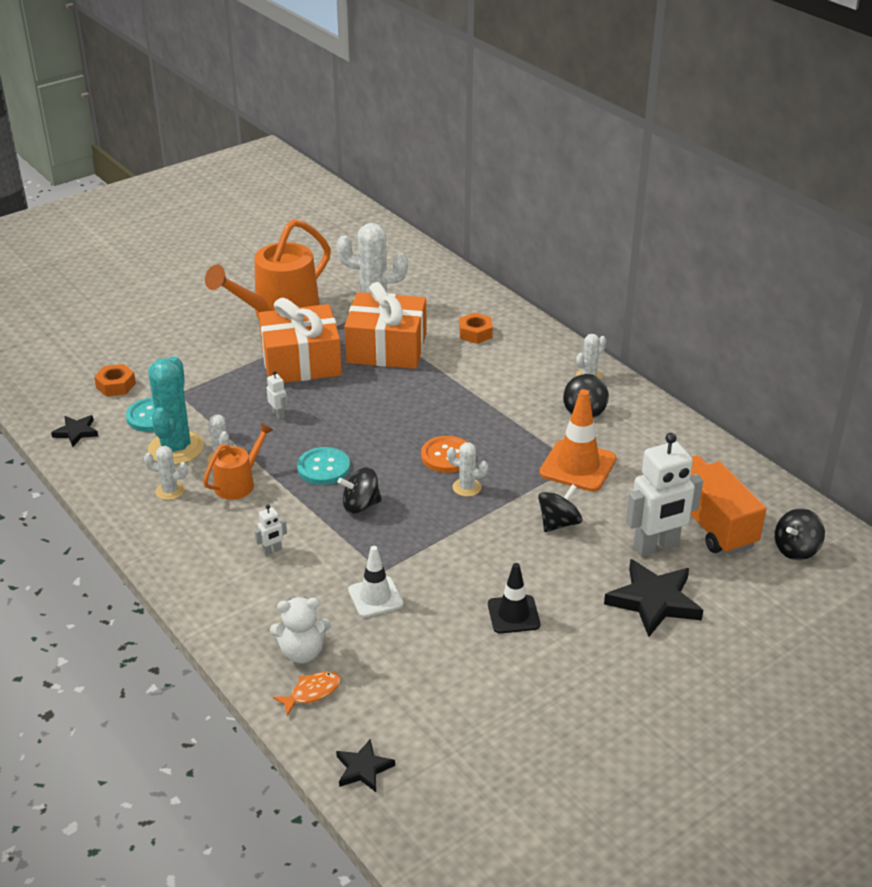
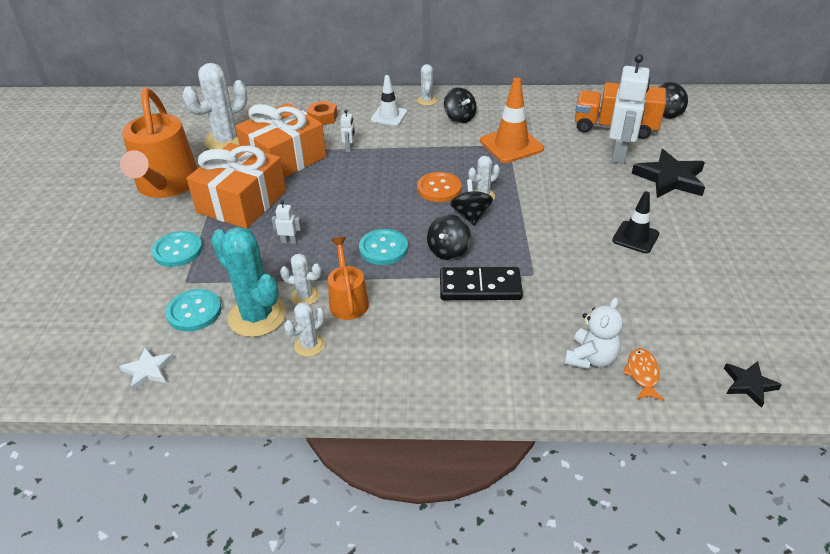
camera: 50 degrees left, 5 degrees up
(76, 432) = (148, 370): black star -> white star
(116, 385) = (119, 314): orange nut -> none
(209, 368) = (178, 250): none -> turquoise button
(272, 551) = (453, 320): white robot -> white robot (349, 148)
(330, 547) = (480, 287): none -> black domino
(375, 597) = (560, 291): white traffic cone -> white traffic cone (389, 116)
(559, 523) = (560, 178): black spinning top -> black spinning top (471, 215)

